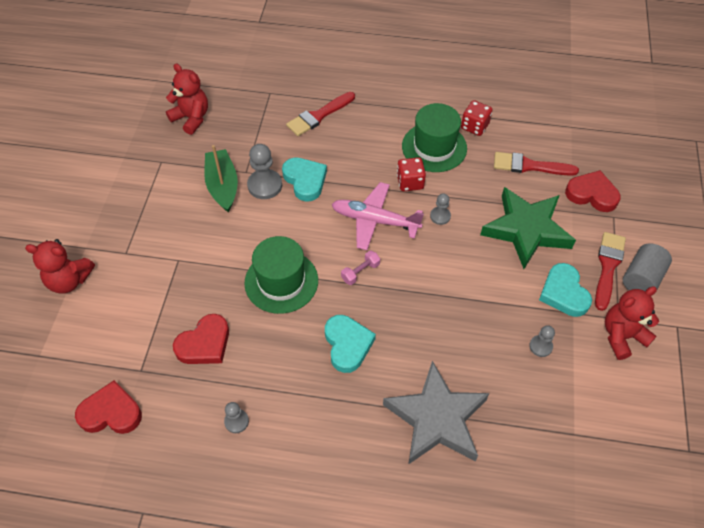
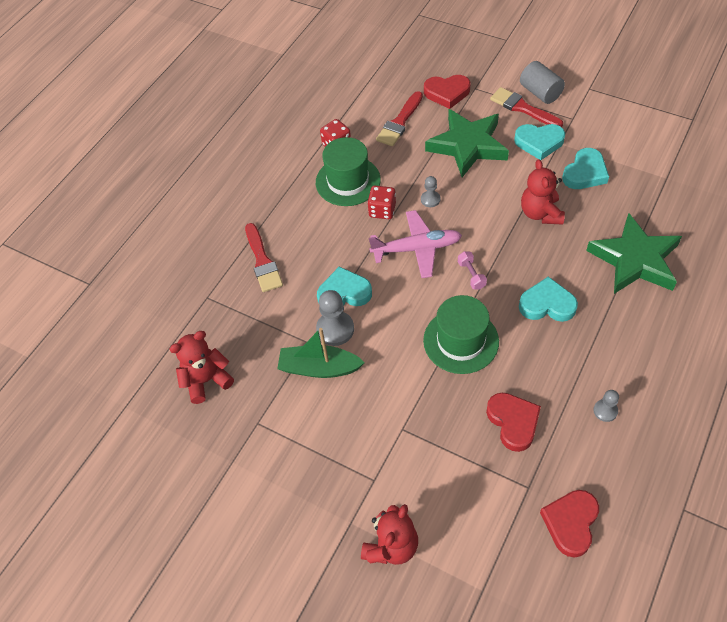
camera: 65 degrees left, 0 degrees up
(375, 221) = (416, 249): pink plane -> pink plane turned 135 degrees counterclockwise
(436, 418) = (634, 260): grey star -> green star
(540, 346) = (585, 173): grey pawn -> turquoise heart
(592, 194) = (447, 93): red heart -> red heart turned 135 degrees counterclockwise
(622, 336) = (589, 122): red teddy bear -> red teddy bear (540, 213)

